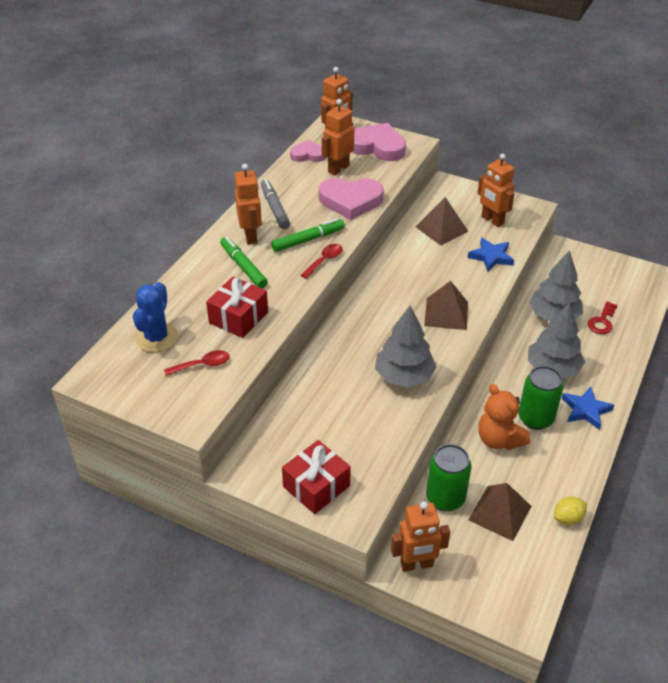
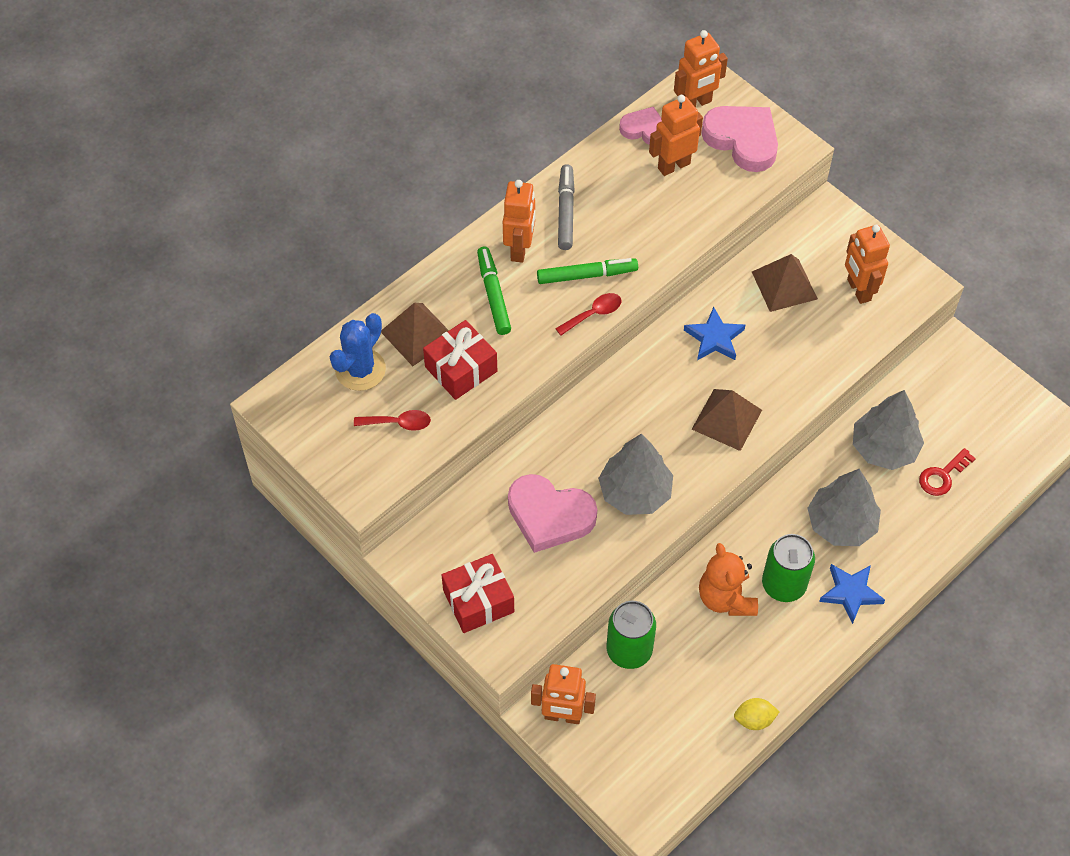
camera: 20 degrees right, 15 degrees up
(350, 201) = (666, 226): pink heart -> pink heart (549, 516)
(491, 257) = (826, 349): blue star -> blue star (714, 338)
(500, 513) = (681, 688): brown pyramid -> brown pyramid (417, 334)

